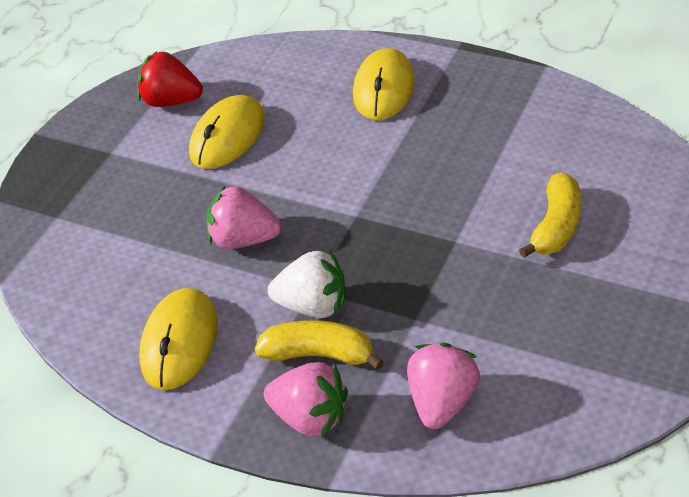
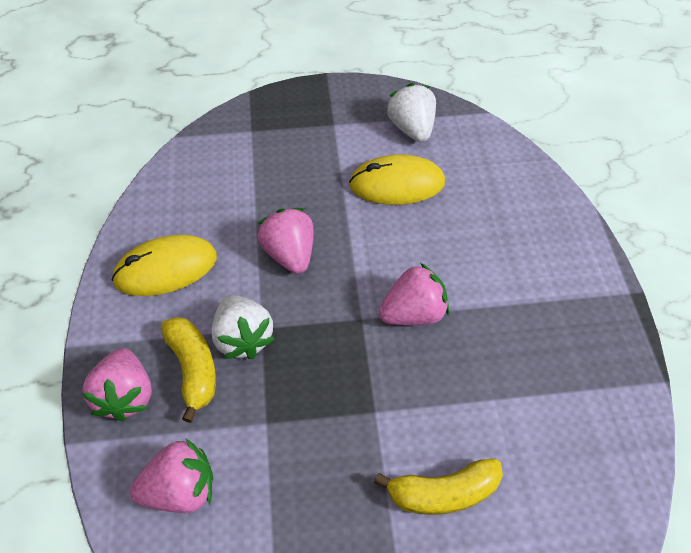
camera: 55 degrees right, 10 degrees up
(171, 101) = (411, 129): red strawberry -> white strawberry
(377, 179) = (413, 313): none -> pink strawberry
(384, 88) = (530, 261): yellow mouse -> none

